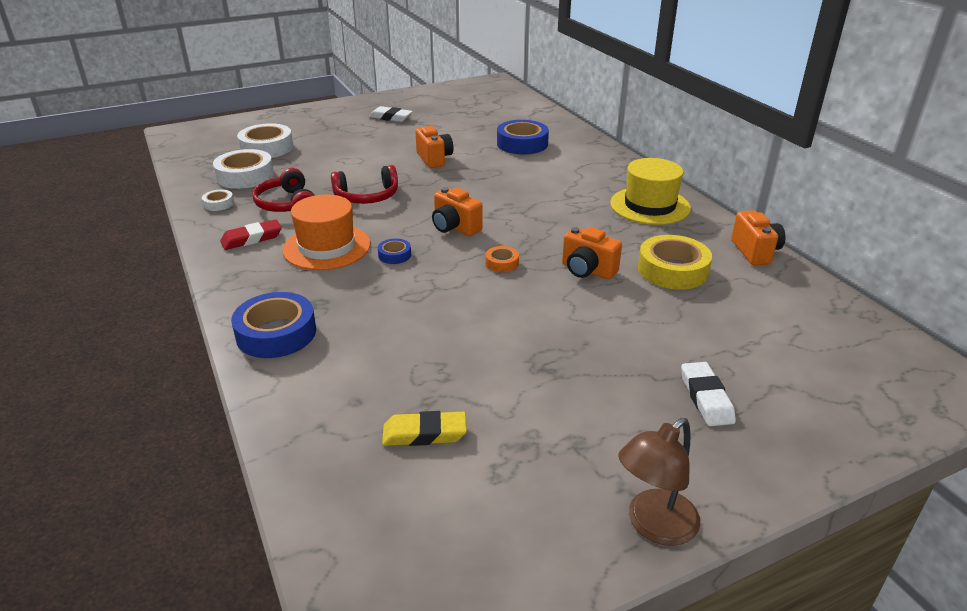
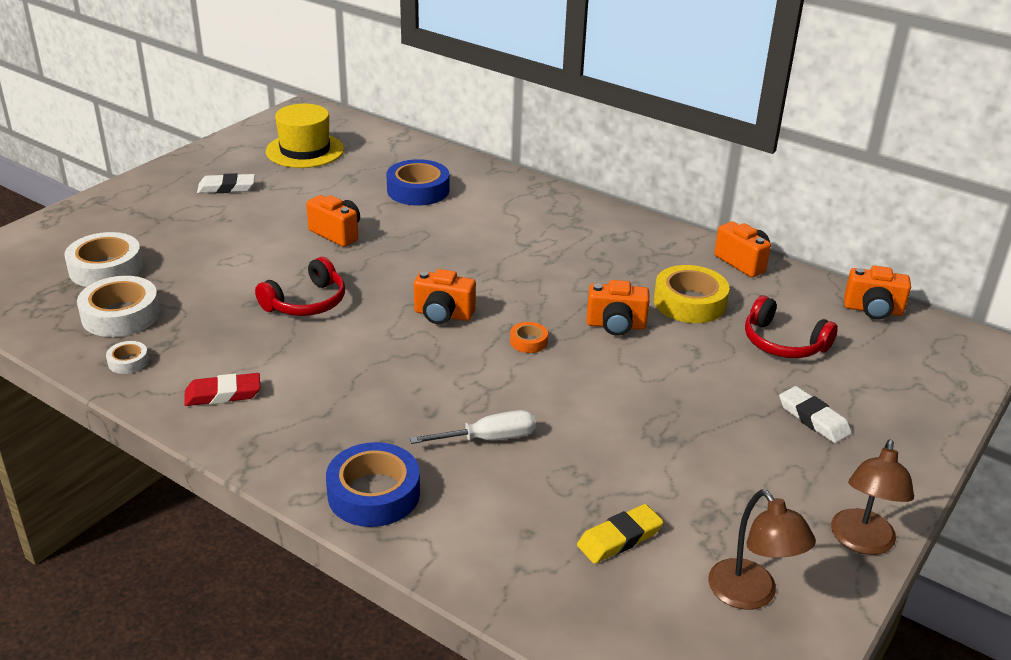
camera: 30 degrees left, 0 degrees up
(252, 238) = (223, 394): red eraser -> red eraser turned 45 degrees clockwise
(287, 204) = (218, 338): red headphones -> red headphones (783, 343)
(327, 247) = (324, 378): orange hat -> none
(394, 255) = (410, 365): blue tape -> none
(398, 322) = (488, 439): none -> white screwdriver
(494, 528) = (750, 595): none -> brown lamp
(650, 206) = (612, 236): yellow hat -> yellow hat (305, 150)
(860, 323) = (873, 310): none -> orange camera

